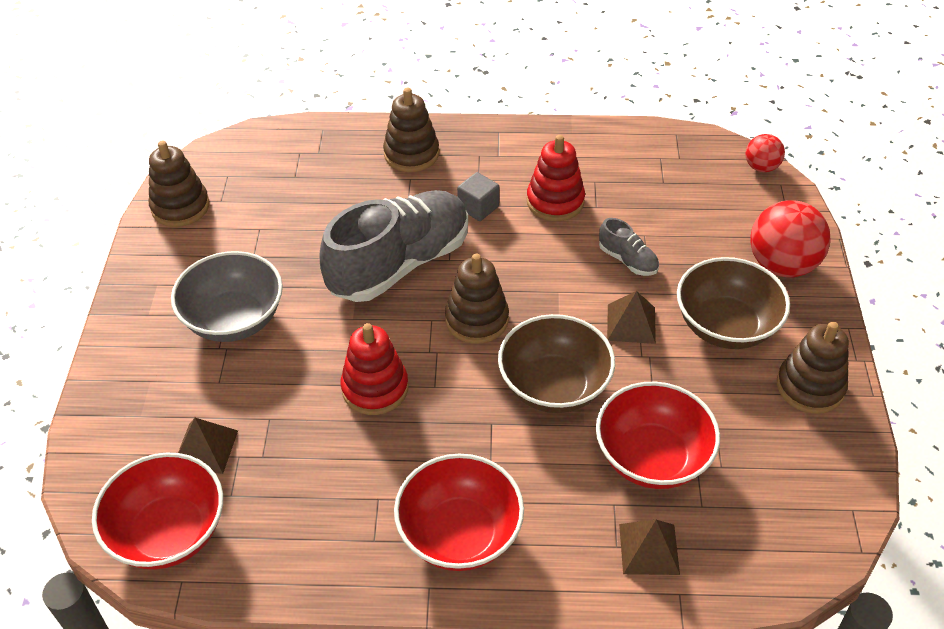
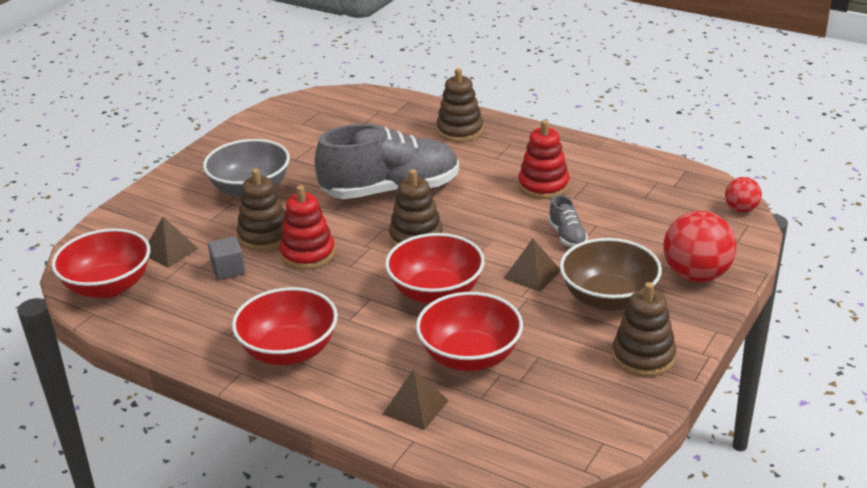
camera: 30 degrees right, 15 degrees down
(180, 207) = (272, 120): brown stacking toy -> brown stacking toy (264, 236)
(478, 207) = (480, 174): grey cube -> grey cube (228, 269)
(554, 386) = (436, 292): brown bowl -> red bowl

